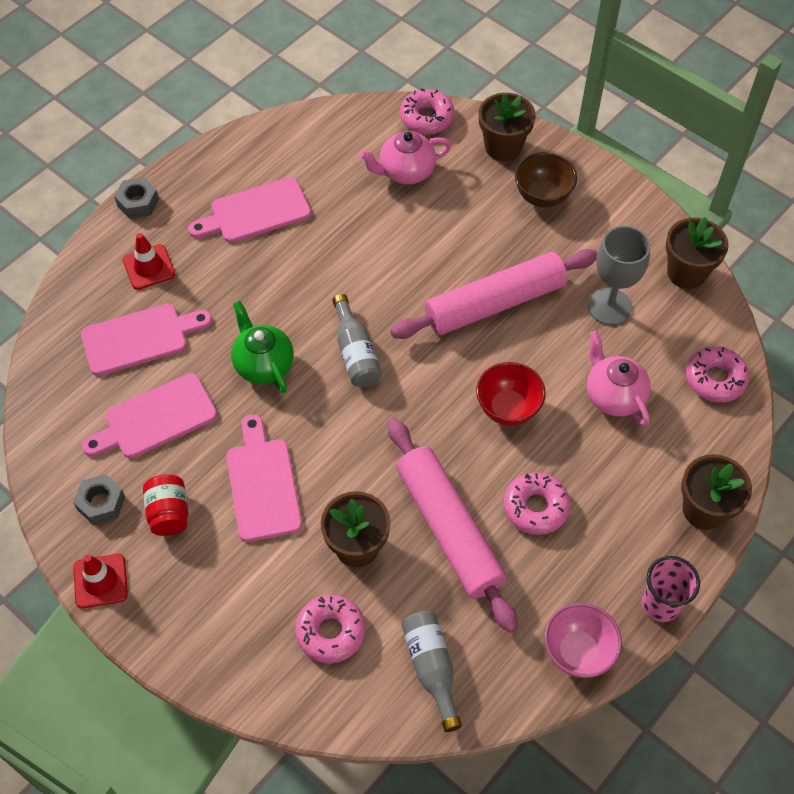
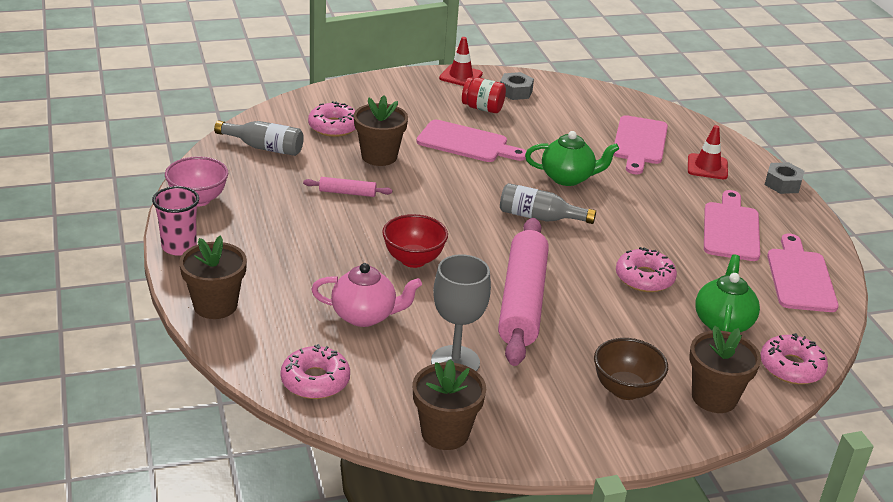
camera: 120 degrees right, 25 degrees down
(155, 418) = (562, 127): pink cutting board -> pink cutting board (800, 277)
(406, 172) = (723, 323): pink teapot -> green teapot
(449, 529) = (347, 193): pink rolling pin -> pink rolling pin, size x0.42
(535, 507) = (318, 233): pink donut -> pink donut (644, 278)

